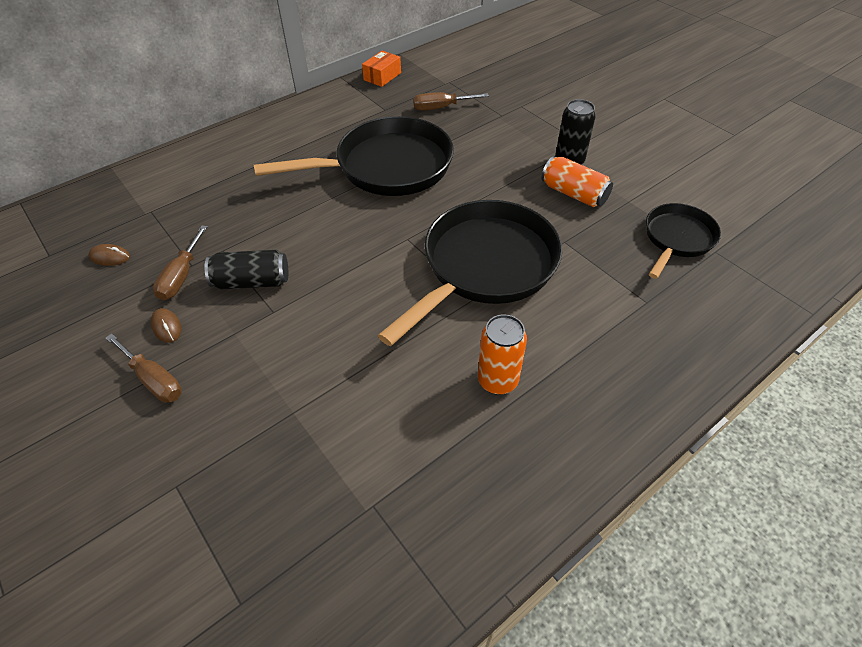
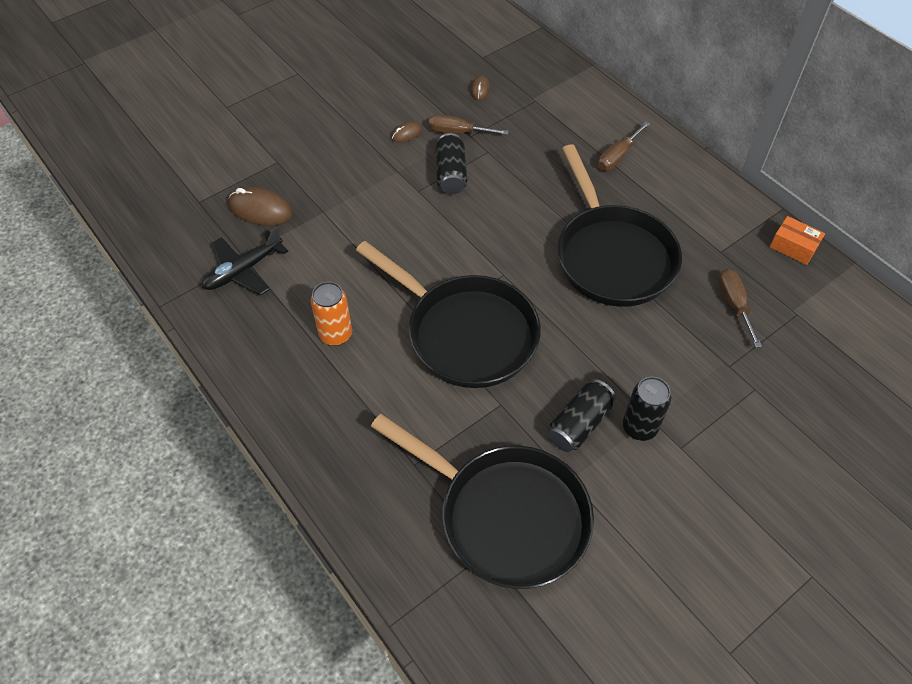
camera: 90 degrees right, 5 degrees up
(154, 380) = (359, 136): brown screwdriver -> brown screwdriver (617, 156)
(276, 497) = (260, 210): none -> brown mouse
(395, 505) = (243, 270): none -> black plane
(574, 194) = (579, 424): orange can -> black can
(677, 239) = (506, 516): black pan -> black pan, size x1.81

